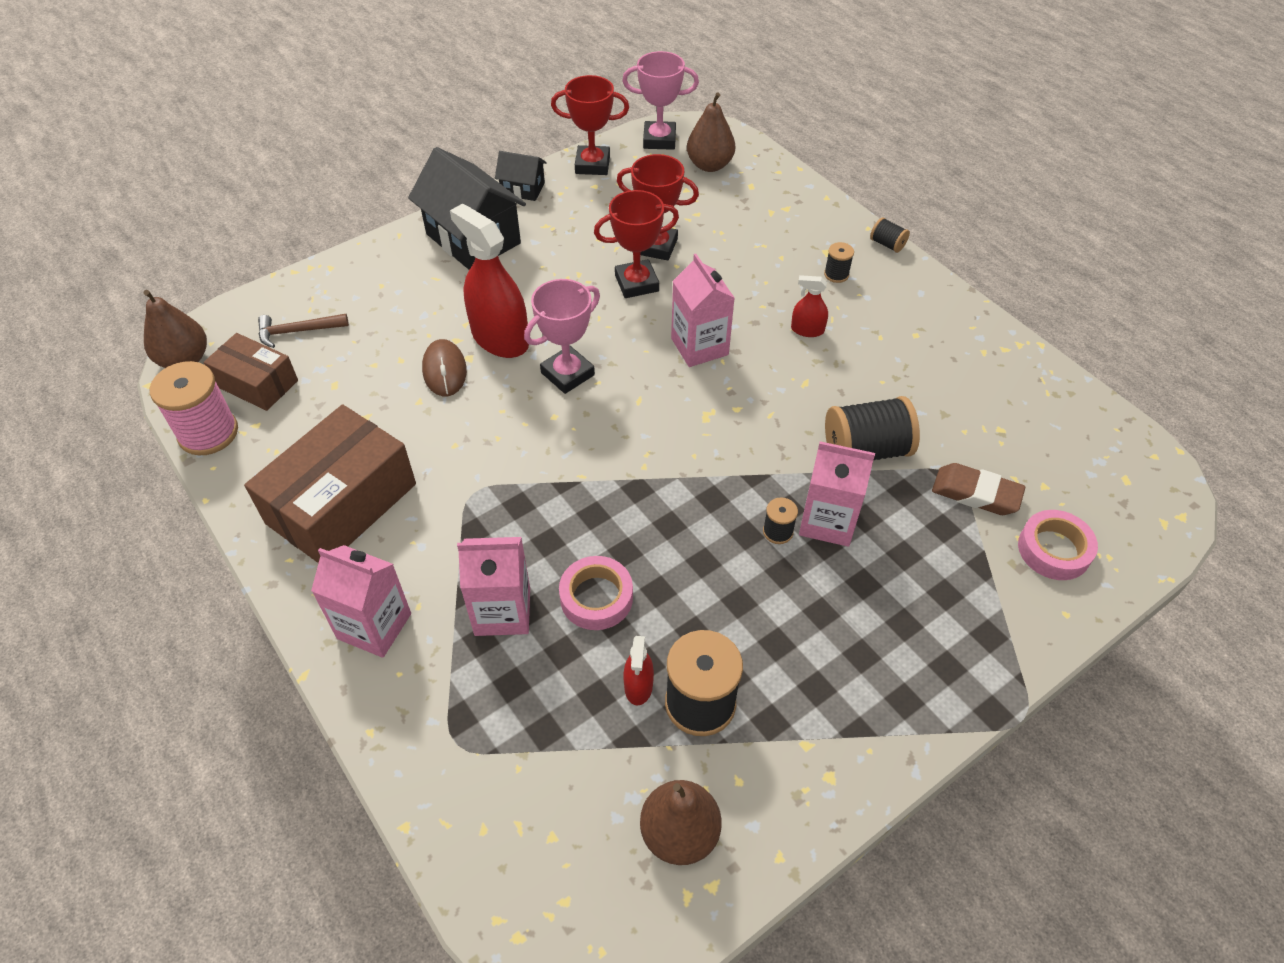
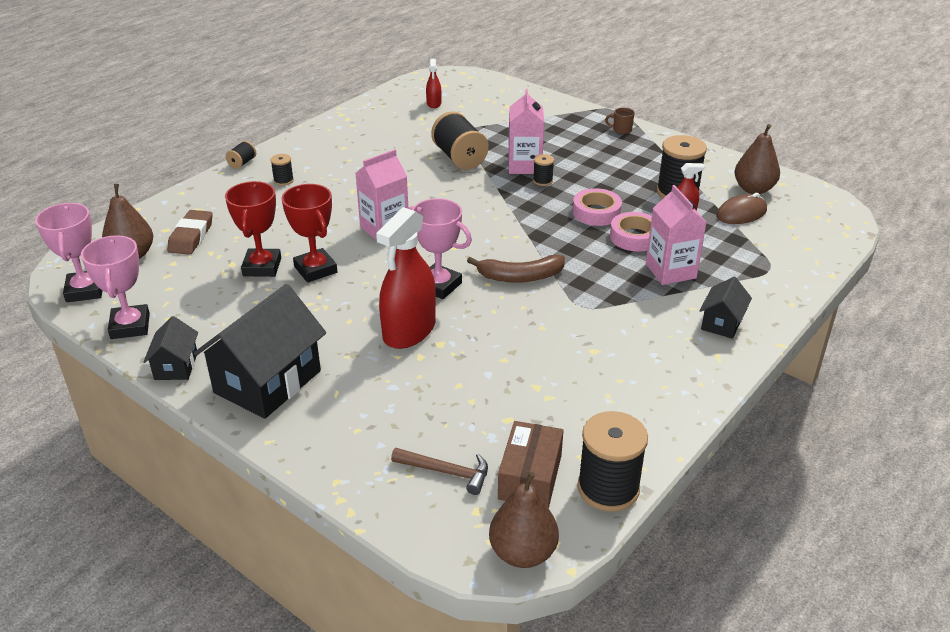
camera: 105 degrees left, 15 degrees down
(208, 433) = (608, 488): pink spool -> black spool
(298, 331) = (446, 472): brown hammer -> brown hammer turned 45 degrees counterclockwise
(341, 503) = (633, 372): brown box -> none
(374, 626) = (722, 323): pink carton -> black house
(444, 370) = (461, 353): brown mouse -> brown mouse (741, 213)
(555, 449) = (520, 276): none -> brown banana
(592, 165) = (130, 326): red trophy -> pink trophy
(807, 330) = (351, 187): red spray bottle -> red spray bottle (434, 103)
(933, 696) = (621, 130): none -> brown mug
(976, 494) = (477, 123): brown eraser -> brown eraser (191, 236)
(1054, 550) = (506, 102): pink tape -> pink tape (596, 212)

